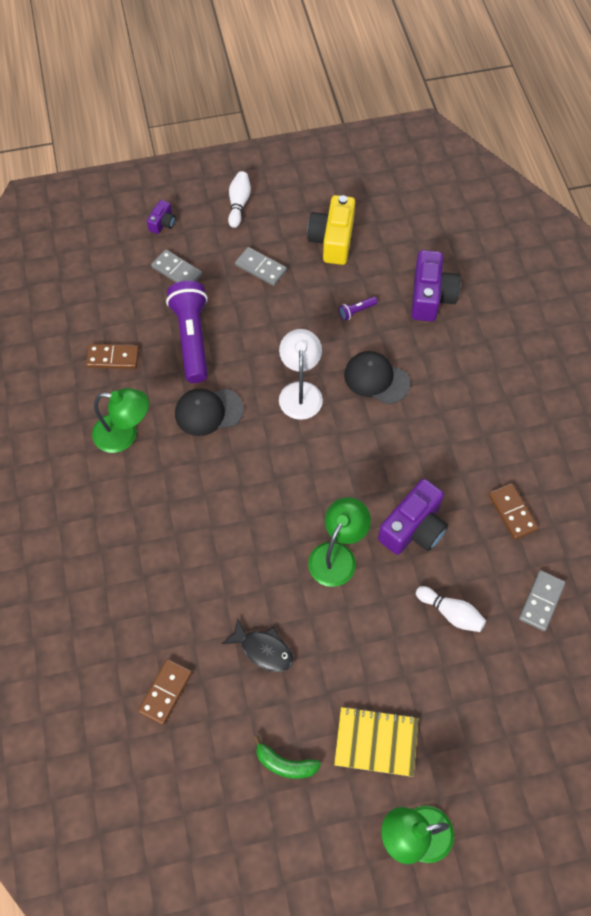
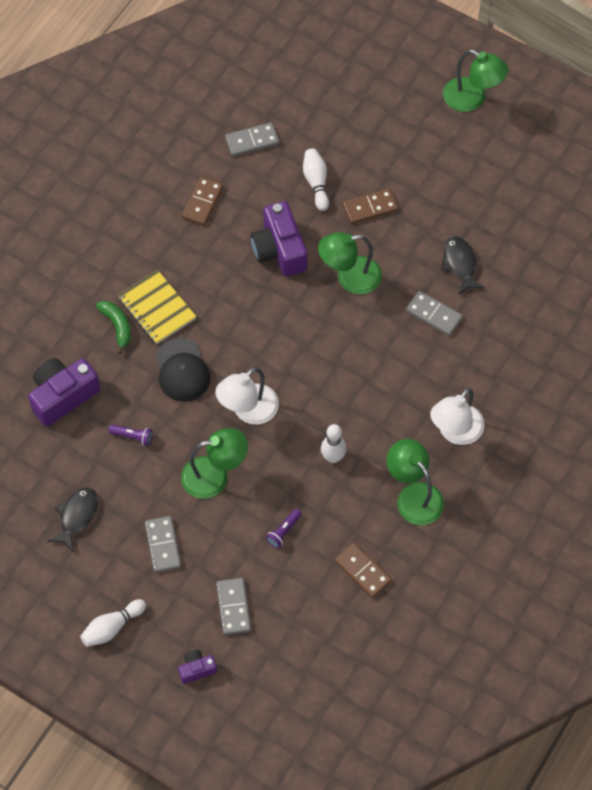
camera: 135 degrees left, 0 degrees up
(136, 505) = (455, 432): none -> white lamp
(165, 692) = (548, 294): brown domino -> brown domino (370, 208)
(192, 338) = (283, 531): purple flashlight -> purple flashlight, size x0.40
(208, 412) = (333, 457): black cap -> white bowling pin
(241, 585) = (434, 314): none -> grey domino
(275, 333) = (215, 476): none -> green lamp
(285, 764) = (510, 193): green banana -> green banana (117, 326)
(332, 240) = (77, 516): yellow camera -> black fish
(376, 742) = (443, 158): yellow notebook -> yellow notebook (157, 308)
(413, 528) = (279, 250): purple camera -> purple camera turned 105 degrees counterclockwise

